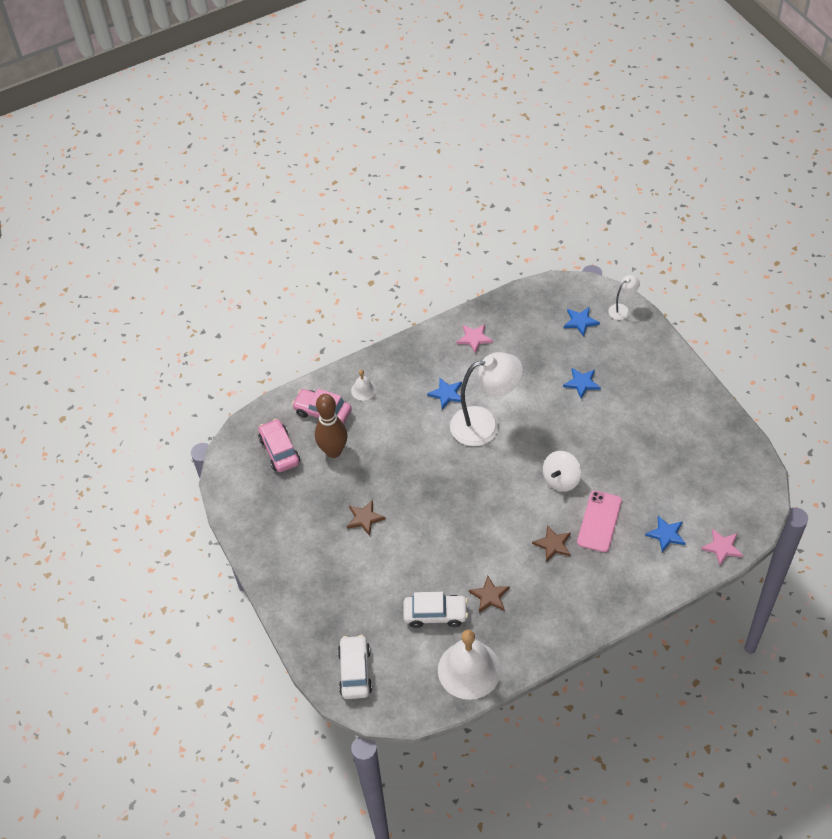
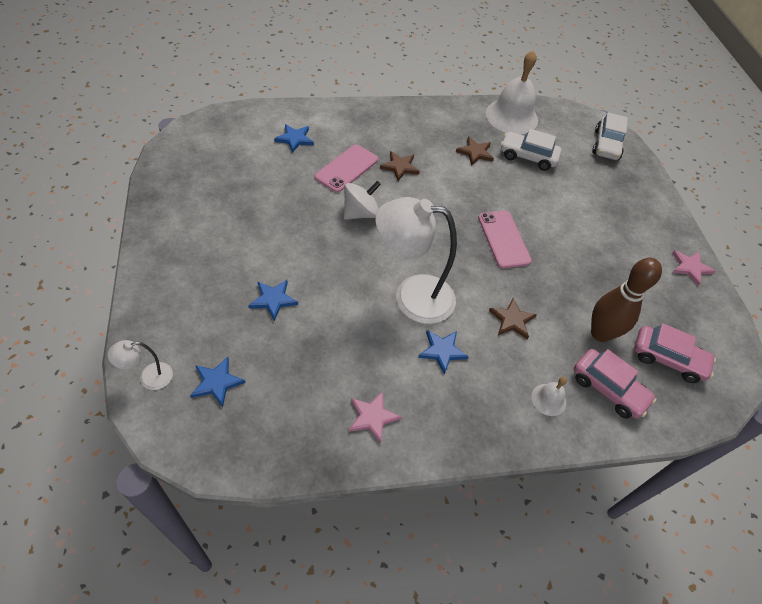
camera: 170 degrees left, 0 degrees up
(279, 451) = (667, 359): pink car -> pink car turned 60 degrees counterclockwise
(364, 518) = (576, 251): brown star -> brown star (512, 320)
(431, 505) = (503, 239): none -> pink phone
(722, 547) = (255, 115): pink star -> pink star (690, 268)

